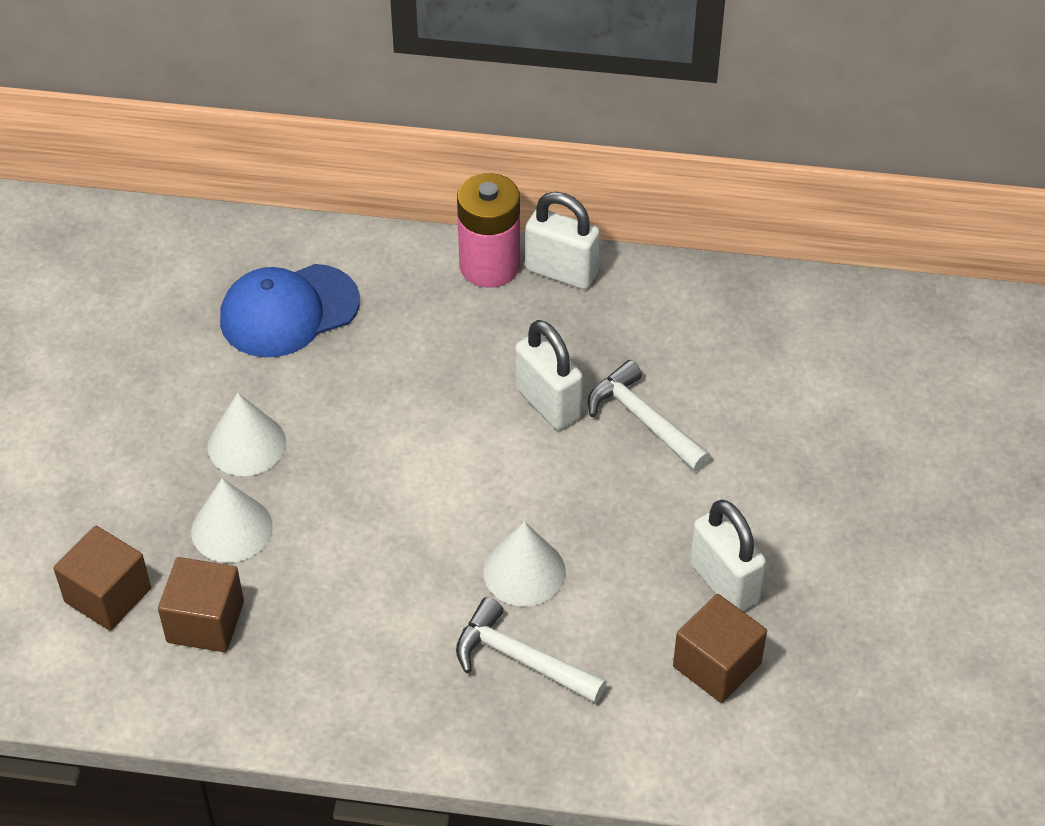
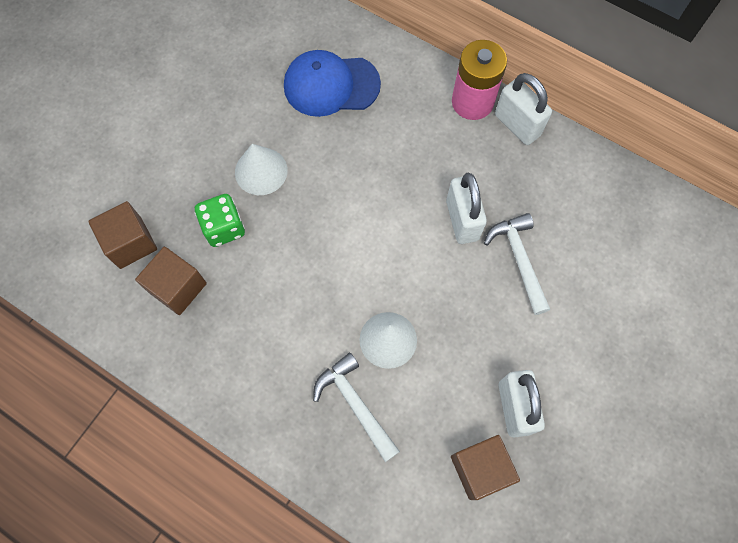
camera: 25 degrees right, 20 degrees up
(231, 529) = (224, 228): white cone -> green dice

